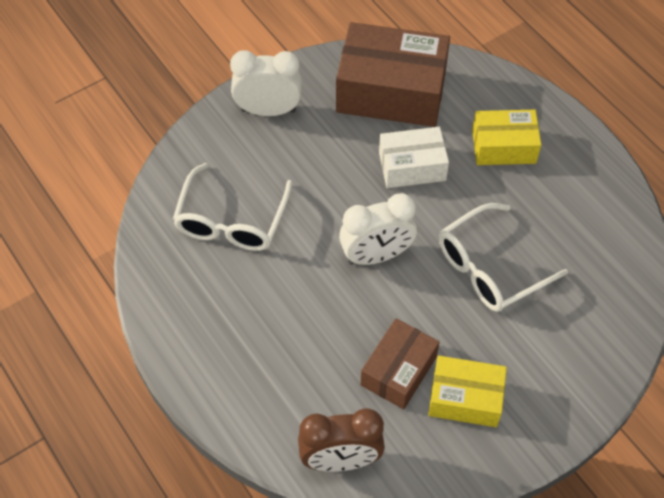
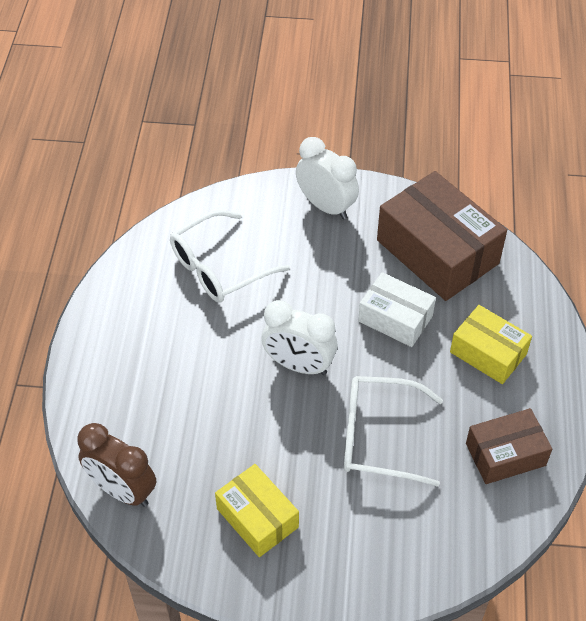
camera: 40 degrees right, 5 degrees down
(398, 371) = (228, 460): brown box -> brown box (505, 454)

